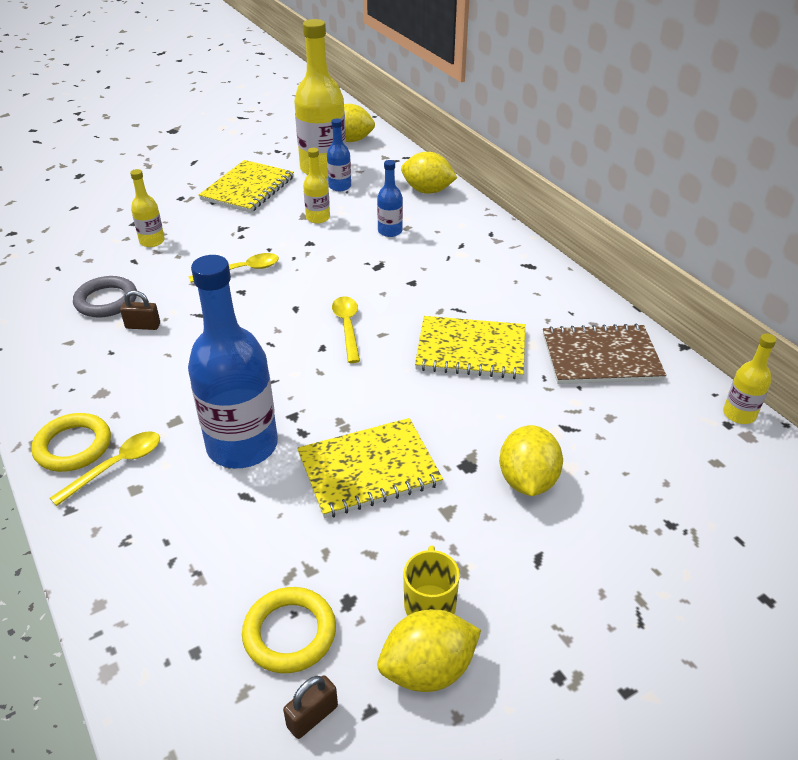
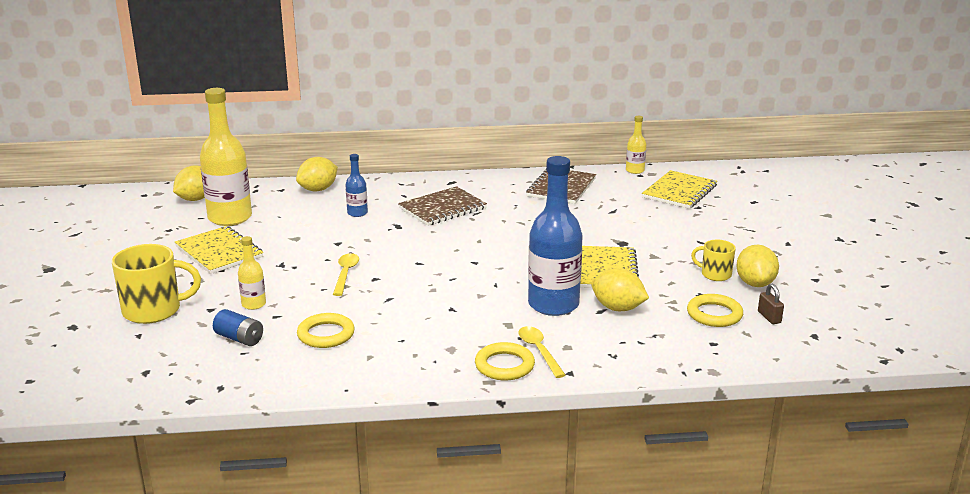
camera: 65 degrees left, 15 degrees down
(83, 256) = (239, 338): none -> blue battery
(106, 301) = (326, 334): grey ring -> yellow ring
(120, 198) = (153, 310): none -> yellow mug
(143, 326) = (380, 323): brown padlock -> none
(318, 218) = (305, 233): yellow bottle -> none
(340, 186) = (267, 217): blue bottle -> none
(347, 327) = (460, 250): yellow spoon -> none
(449, 281) = (442, 208): none -> brown notebook
(471, 350) = (522, 219): yellow notebook -> yellow notebook (679, 192)
(527, 481) = (645, 231): yellow lemon -> yellow lemon (618, 308)

